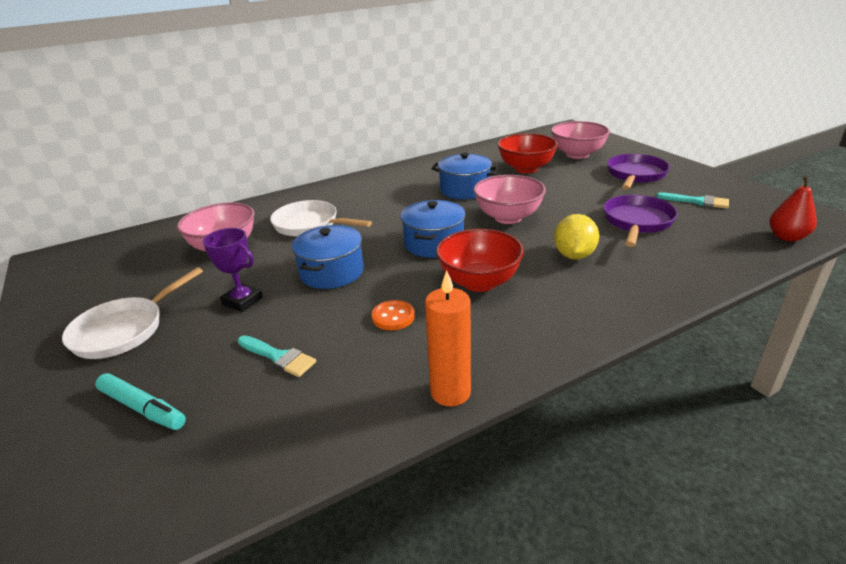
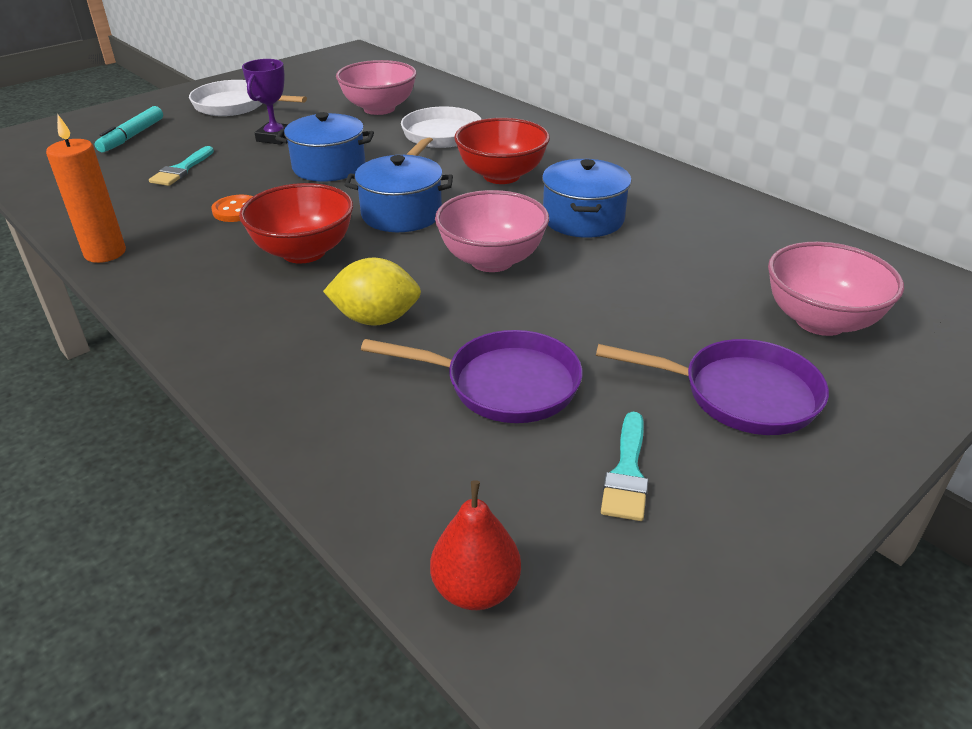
camera: 75 degrees right, 5 degrees up
(526, 168) = (704, 266): red bowl -> red bowl (501, 176)

